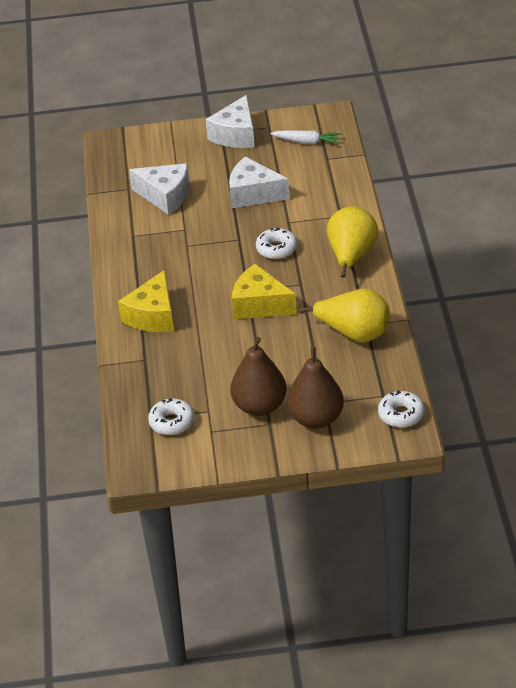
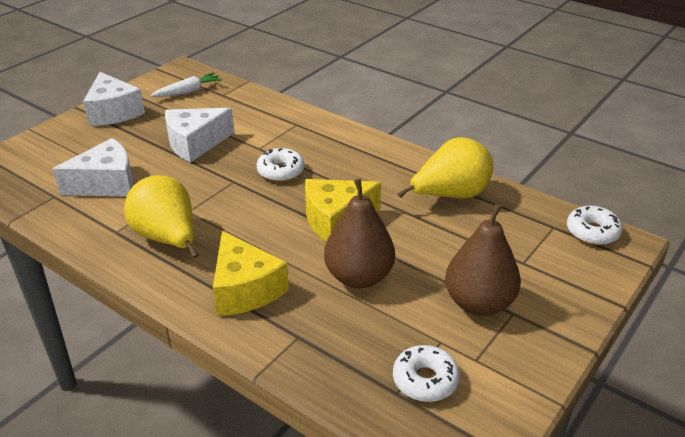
camera: 50 degrees left, 5 degrees down
(316, 418) = (541, 280): brown pear -> brown pear (359, 277)
(351, 256) = (352, 145): yellow pear -> yellow pear (167, 239)

